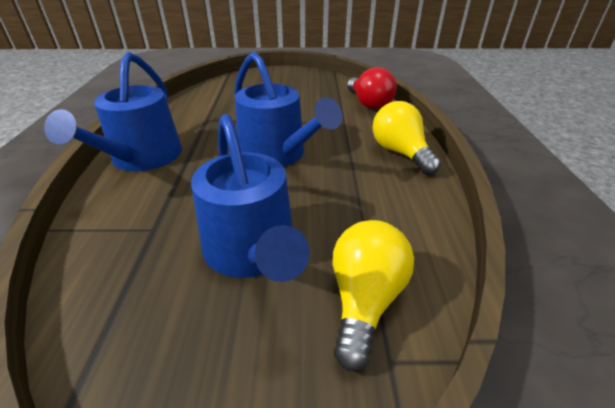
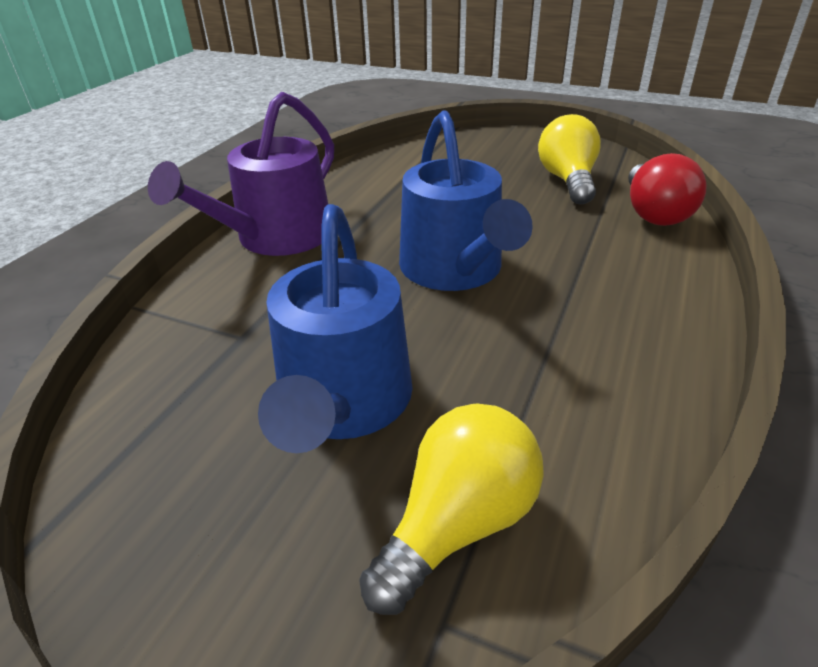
camera: 25 degrees right, 0 degrees up
(142, 158) = (276, 237): blue watering can -> purple watering can
(400, 153) = (659, 310): yellow light bulb -> yellow light bulb (568, 181)

